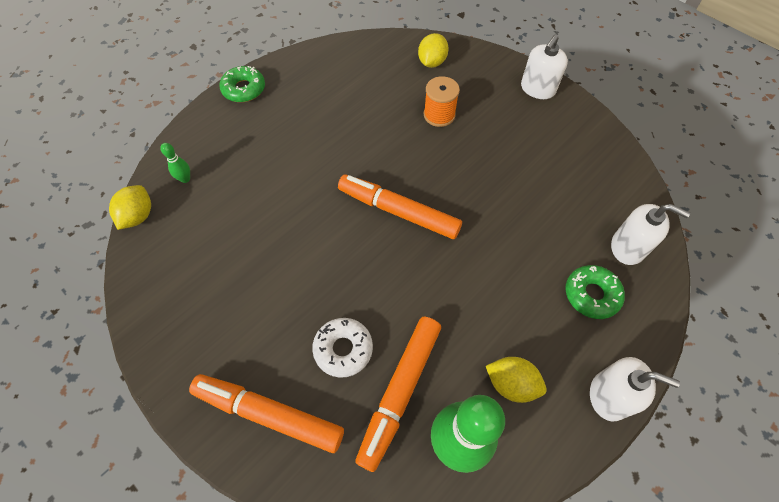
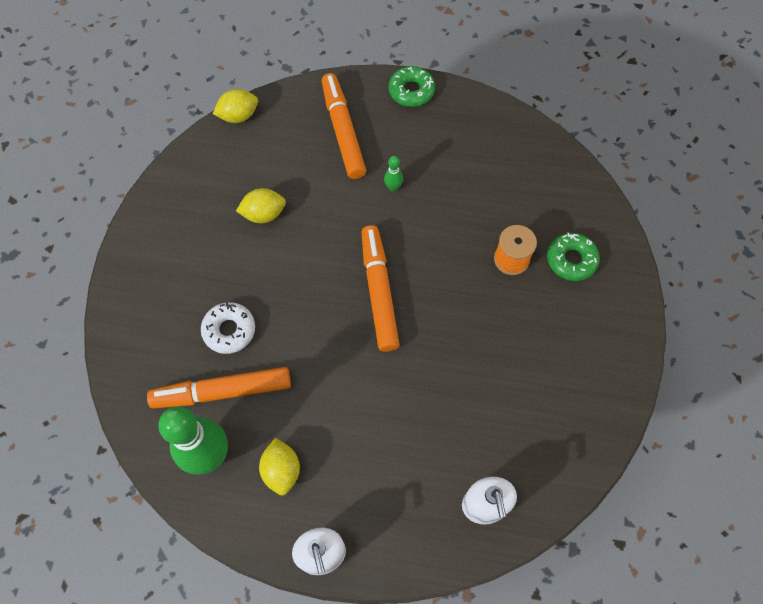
camera: 55 degrees right, 5 degrees up
(185, 179) = (292, 119): green bowling pin -> green bowling pin (393, 187)
(269, 414) = (150, 314): orange marker -> orange marker (343, 131)
(432, 62) = (572, 213): yellow lemon -> yellow lemon (264, 214)
(537, 89) = (620, 327): white soap dispenser -> none
(591, 295) = (409, 495): green donut -> green donut (571, 260)

